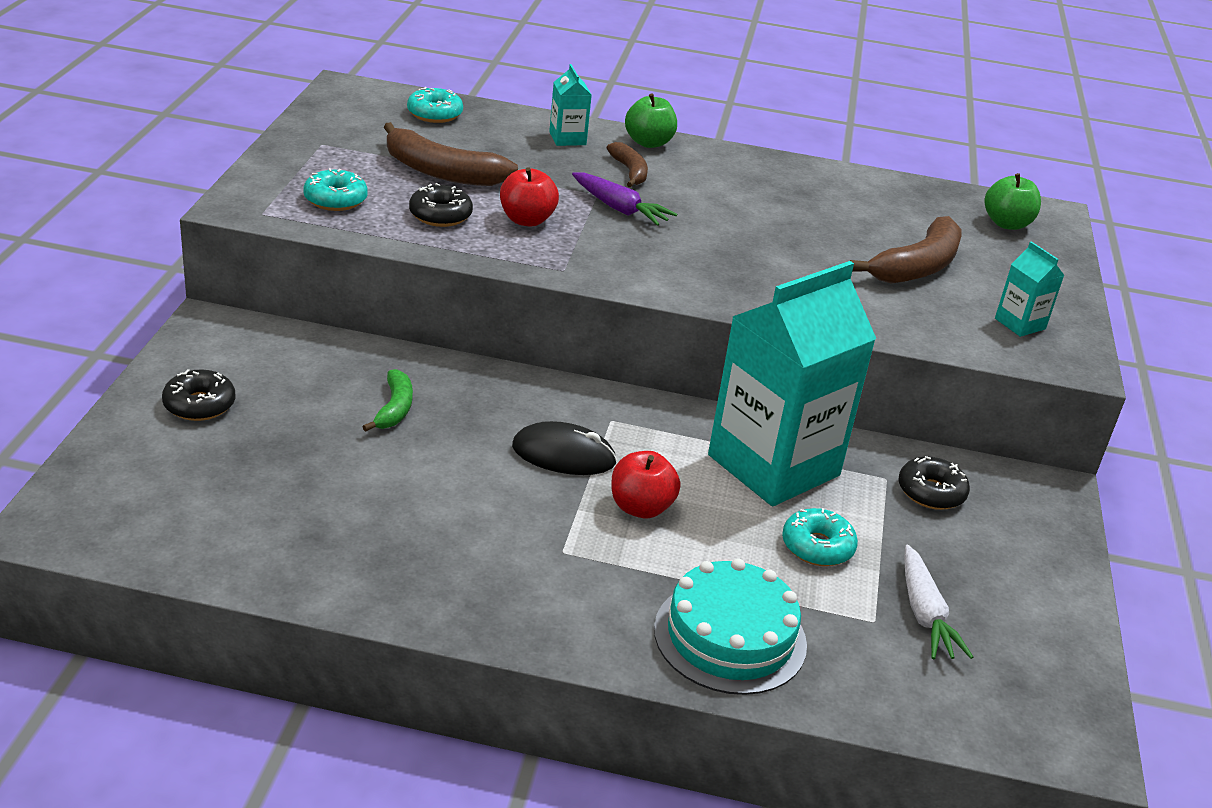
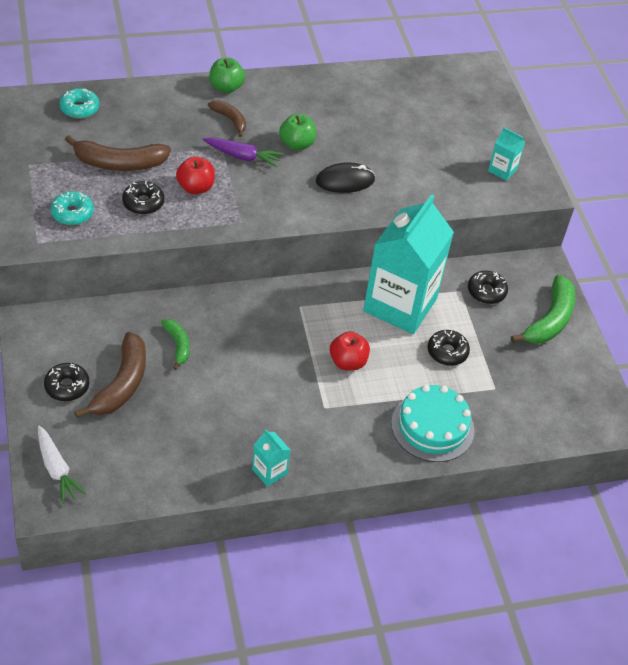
camera: 25 degrees left, 15 degrees up
(563, 454) = (288, 341): black mouse -> black mouse (345, 180)
(567, 138) = (175, 102): turquoise carton -> turquoise carton (269, 471)
(817, 547) = (447, 352): turquoise donut -> black donut
(917, 266) = (430, 143): brown banana -> brown banana (121, 384)
(924, 614) = (516, 374): white carrot -> white carrot (57, 469)
(1006, 224) = (462, 86): green apple -> green apple (297, 144)
(1026, 561) = (549, 320): none -> green banana

